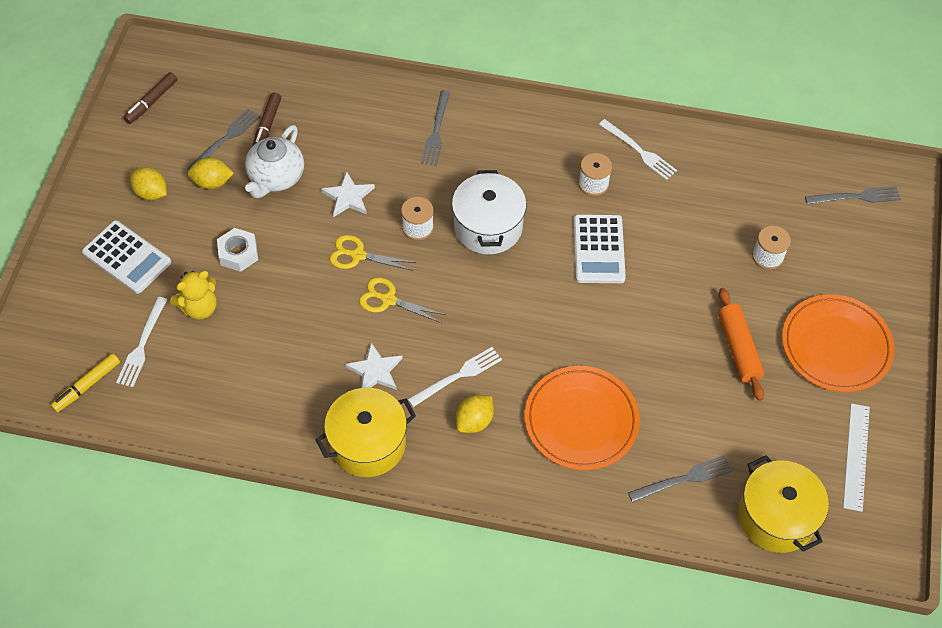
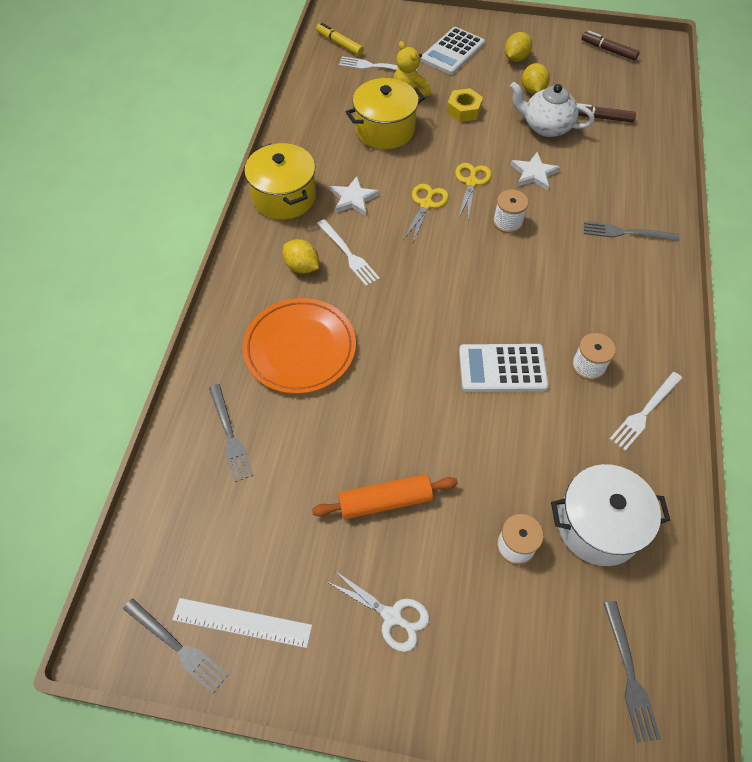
camera: 90 degrees right, 0 degrees up
(226, 139) = (580, 94): grey fork -> grey fork (177, 647)
(238, 253) = (464, 110): white nut -> yellow nut
(488, 227) = (517, 275): white pot -> white pot (598, 525)
(776, 517) = (178, 523): yellow pot -> yellow pot (385, 129)
(836, 346) = (392, 616): orange plate -> white scissors

